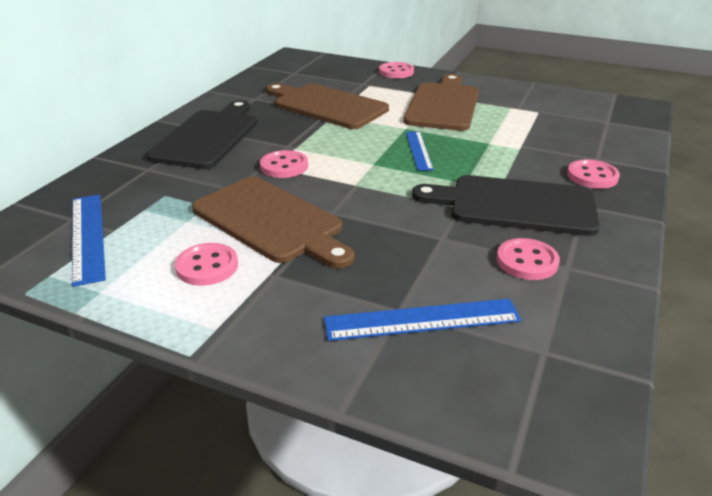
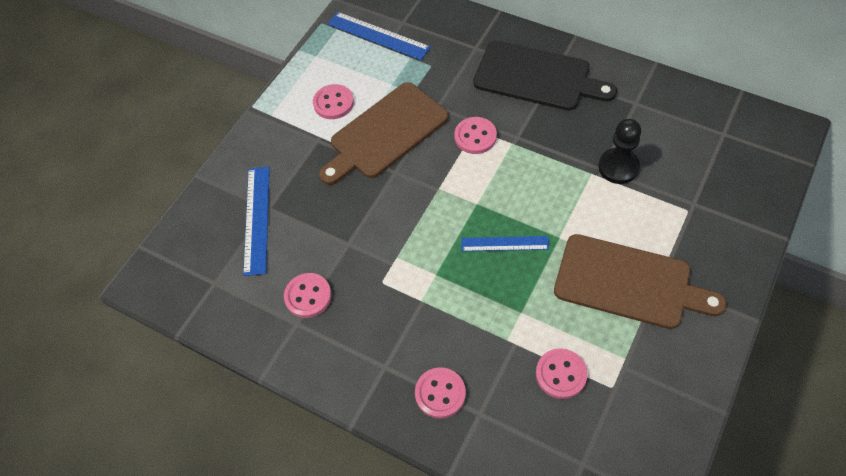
camera: 100 degrees right, 25 degrees up
(87, 236) = (378, 35): blue ruler -> blue ruler turned 45 degrees clockwise
(327, 106) = (618, 167): brown cutting board -> black pawn
(396, 72) = (741, 243): pink button -> pink button (561, 374)
(515, 205) = (391, 307): black cutting board -> none

